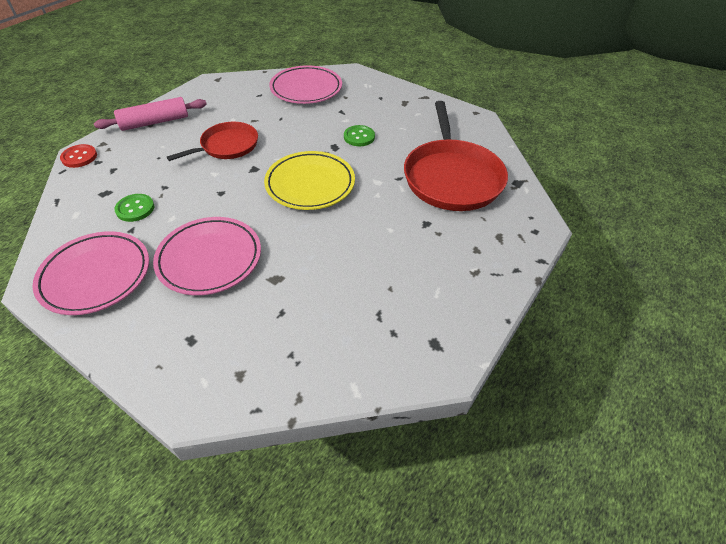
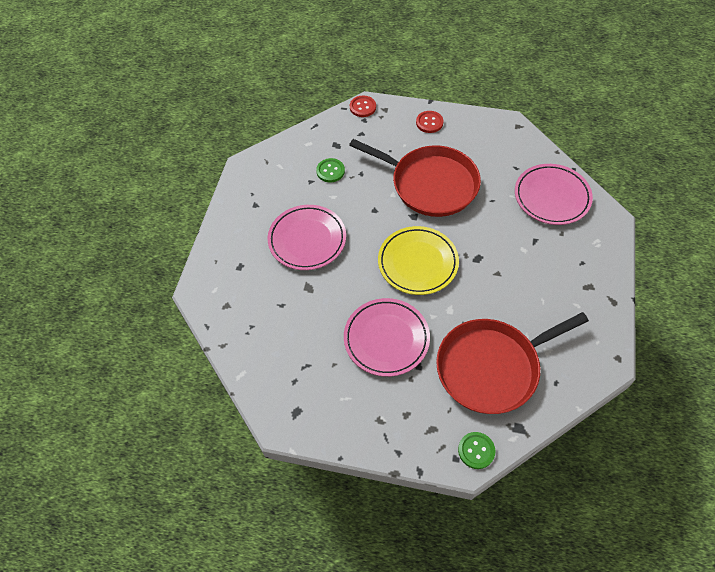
camera: 70 degrees right, 10 degrees up
(96, 276) = (264, 188): pink plate -> pink plate (386, 339)
(155, 122) = (429, 122): pink rolling pin -> red button
(227, 146) = (430, 184): red pan -> red pan, size x1.67
(359, 137) = (504, 271): green button -> green button (476, 451)

